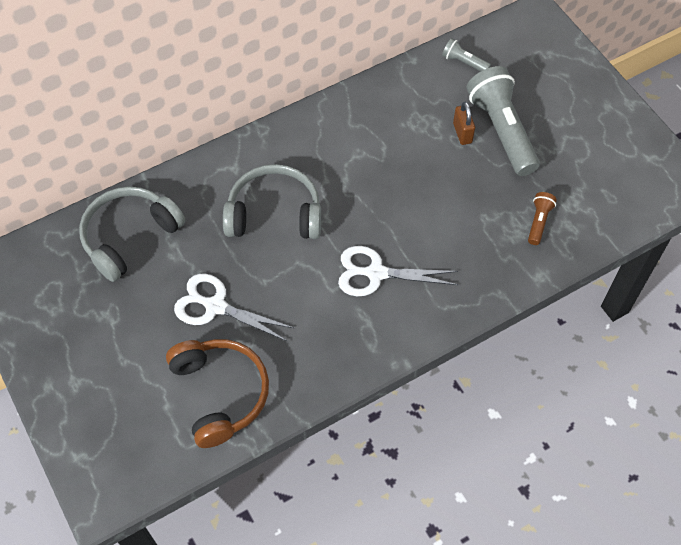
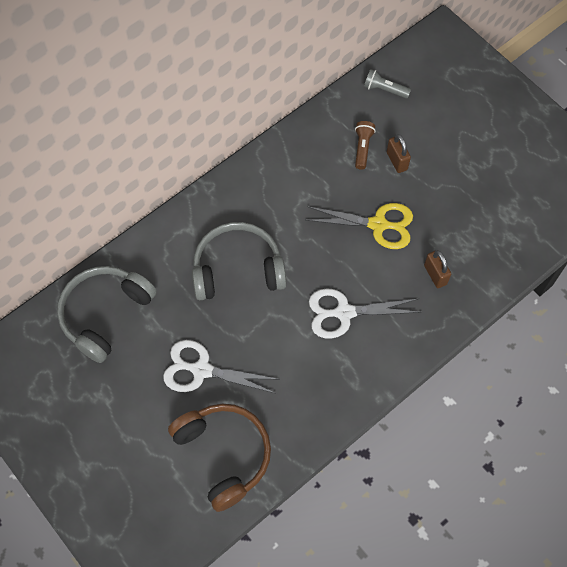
camera: 10 degrees left, 5 degrees up
(429, 192) = (378, 224): none -> yellow scissors
(480, 250) = (435, 275): none -> brown padlock
(501, 130) = (432, 153): grey flashlight -> none
(538, 222) = (483, 238): brown flashlight -> brown flashlight (362, 148)

